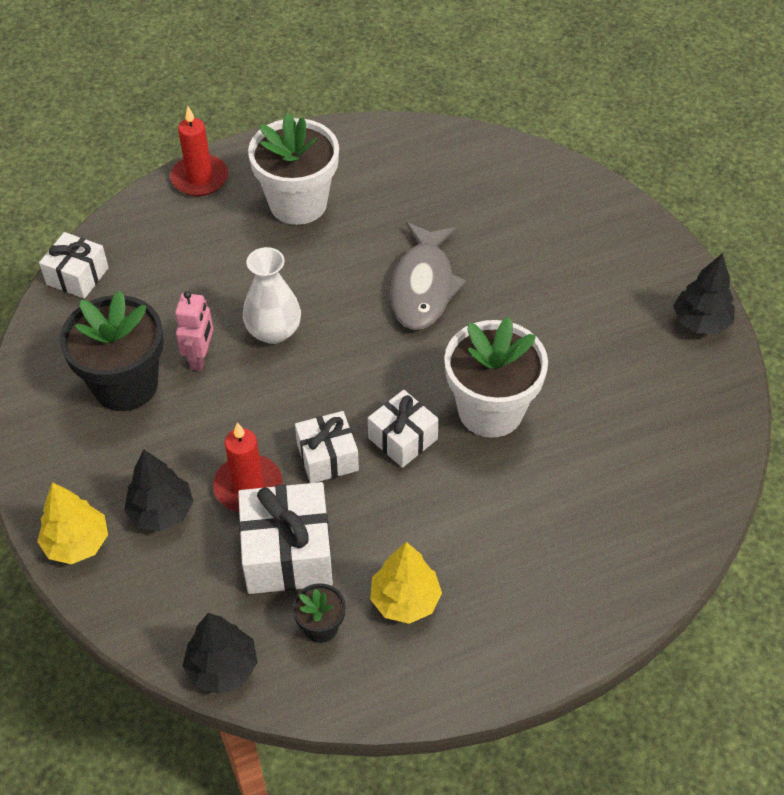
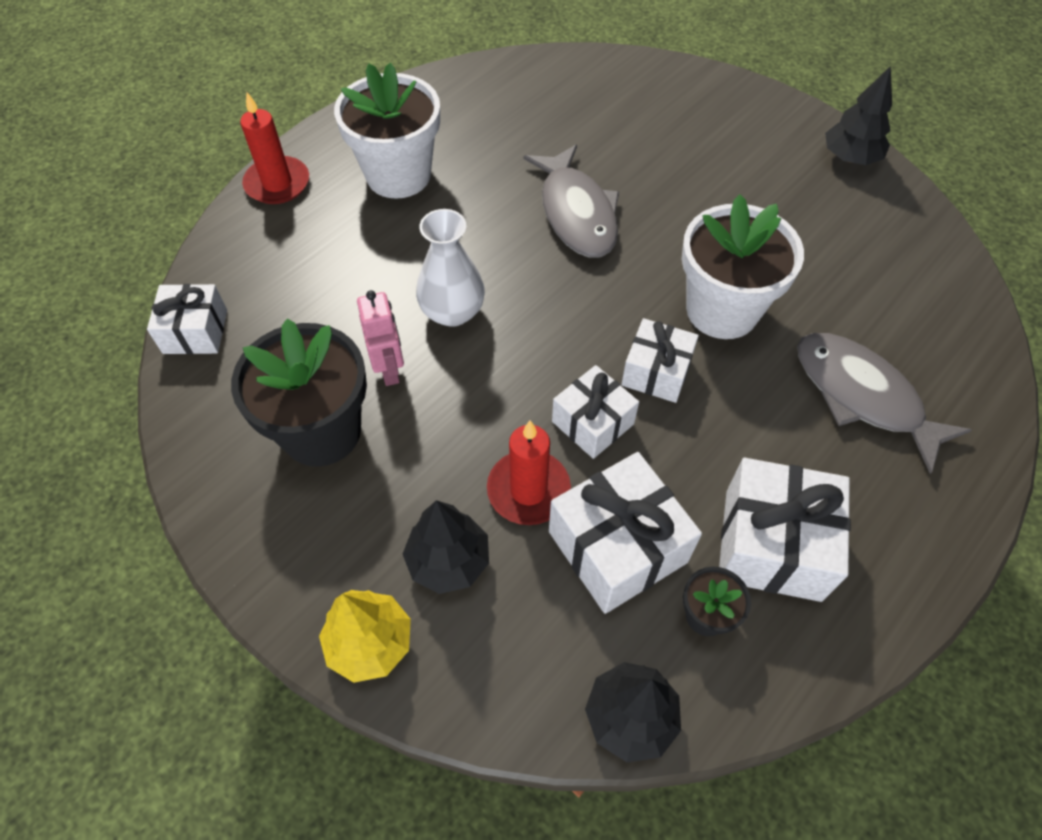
camera: 25 degrees left, 5 degrees up
(405, 600) = (772, 544): yellow tree -> white gift
(559, 522) = (862, 396): none -> grey fish

